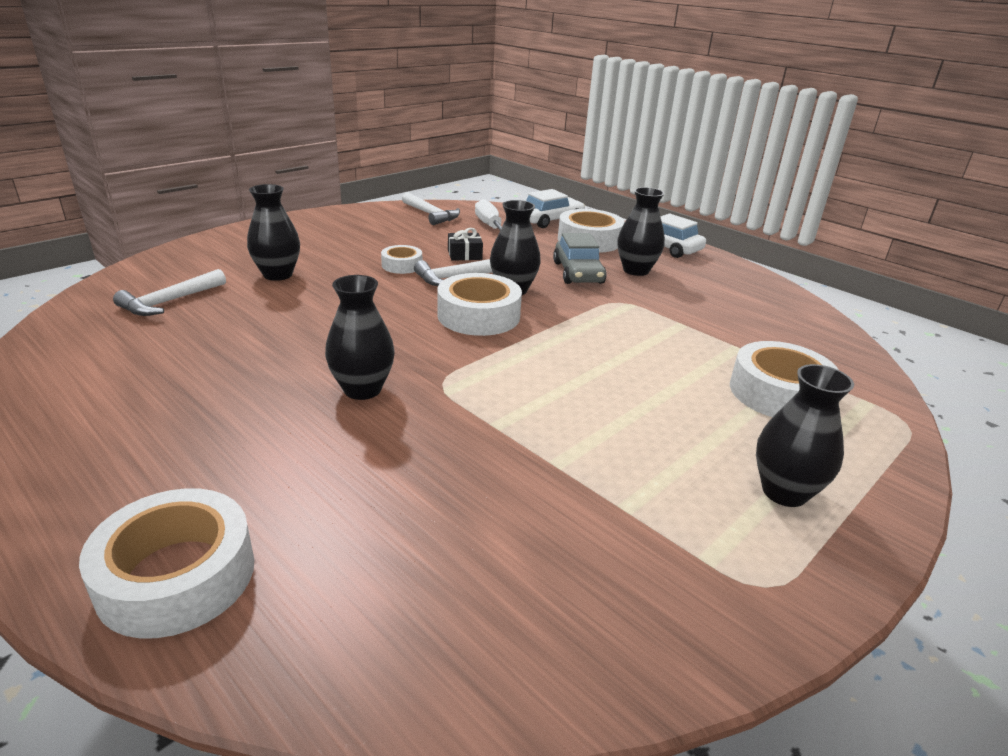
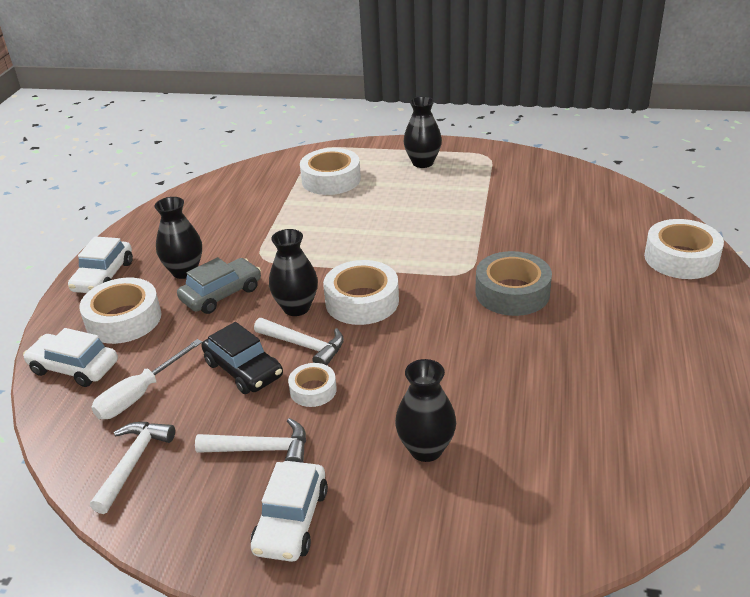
camera: 120 degrees left, 5 degrees up
(169, 302) = (554, 468): white hammer -> white hammer (262, 449)
(311, 231) = (291, 520): none -> white car
(362, 389) = (512, 292): black vase -> grey tape
(464, 255) = (243, 369): black gift -> black car

